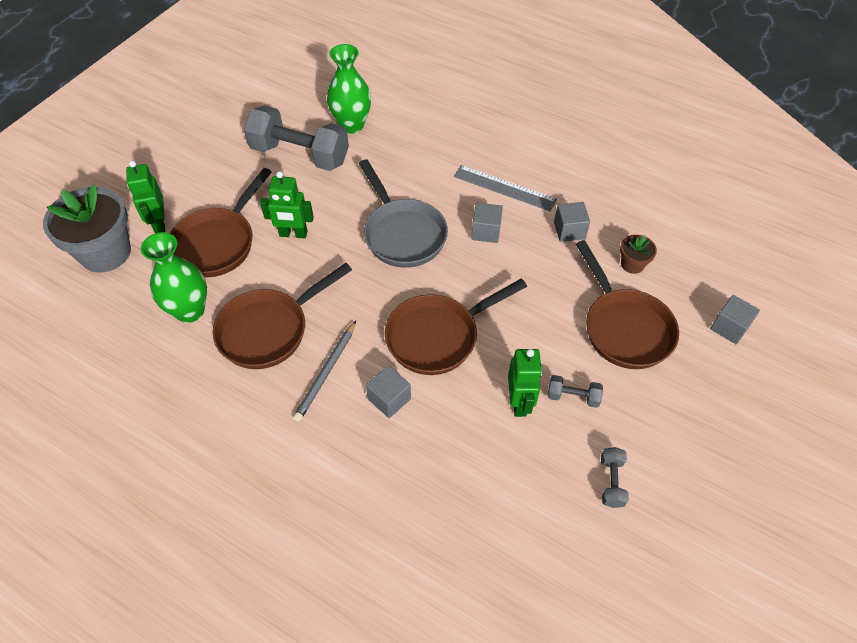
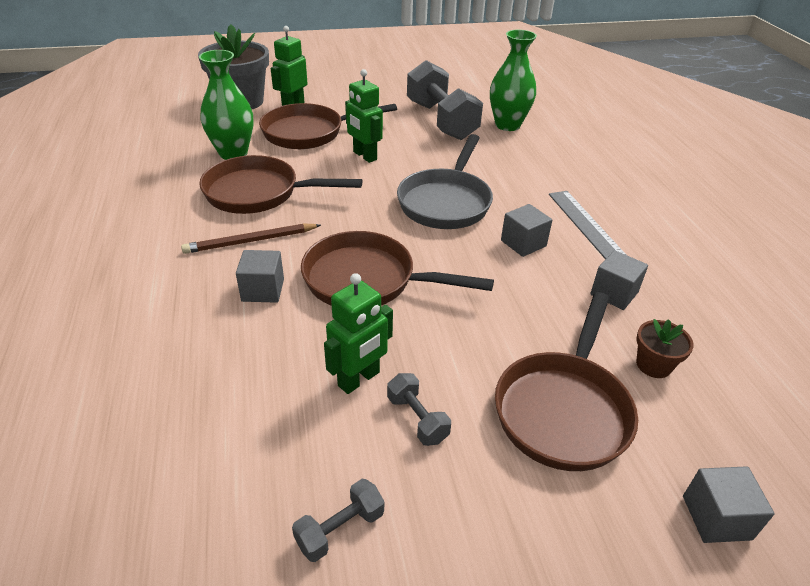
camera: 45 degrees right, 15 degrees down
(326, 372) = (250, 241): grey pencil -> brown pencil

